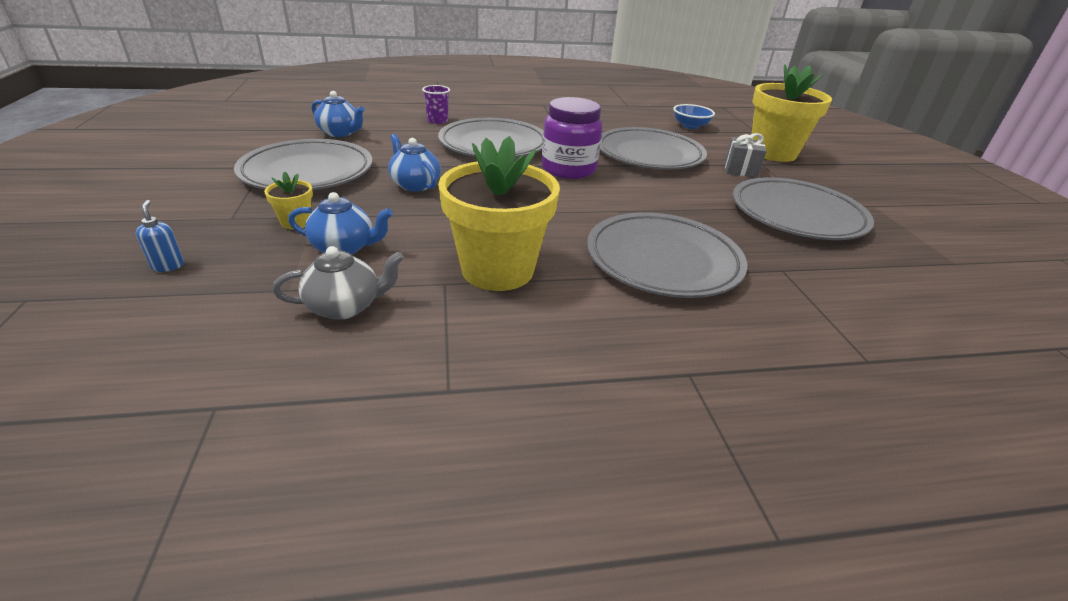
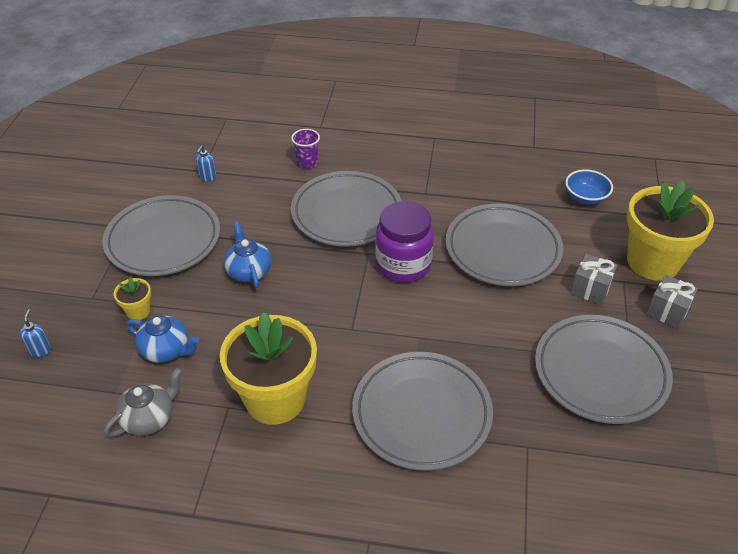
camera: 20 degrees right, 10 degrees up
(340, 133) = (208, 177): blue teapot -> blue soap dispenser
(345, 306) = (149, 418): grey teapot -> grey teapot turned 45 degrees counterclockwise
(811, 176) = (667, 311): none -> grey gift

